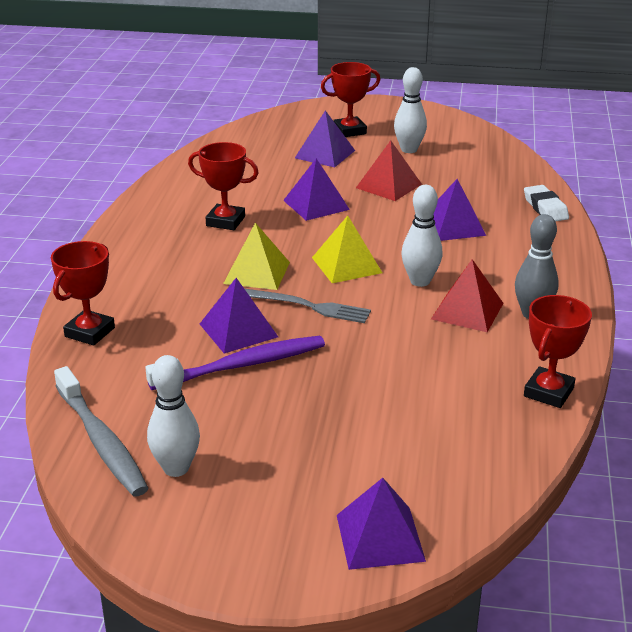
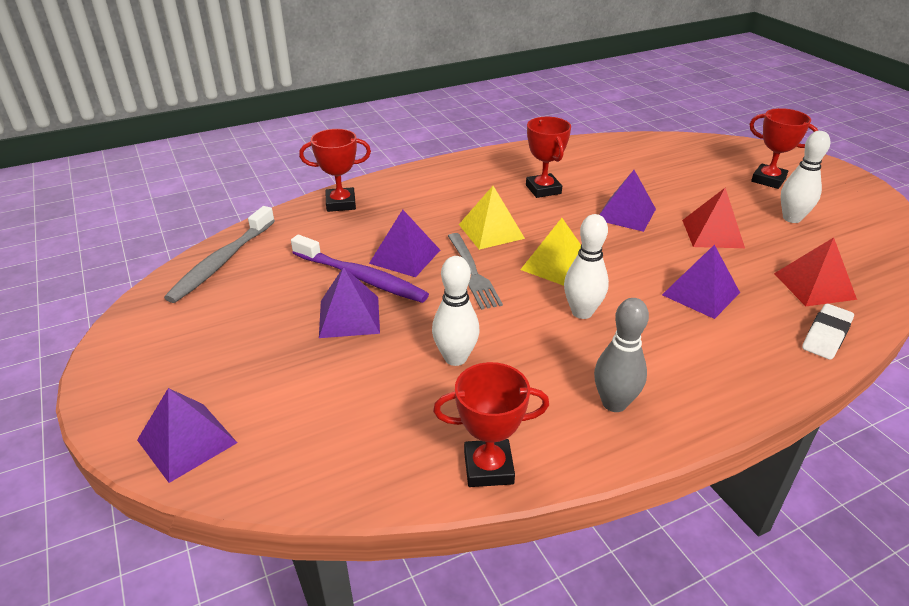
camera: 55 degrees right, 5 degrees up
(176, 468) = (212, 304): white bowling pin -> white bowling pin (455, 358)
(325, 154) = (710, 185): purple pyramid -> purple pyramid (349, 316)
(467, 311) = (568, 358): red pyramid -> red pyramid (814, 286)

